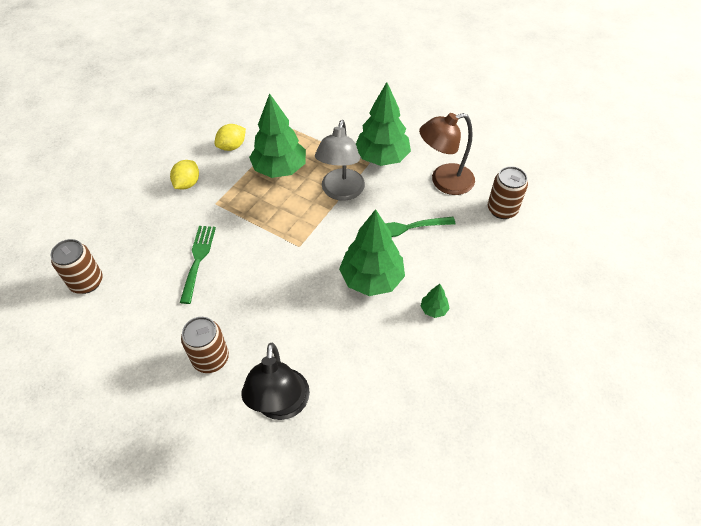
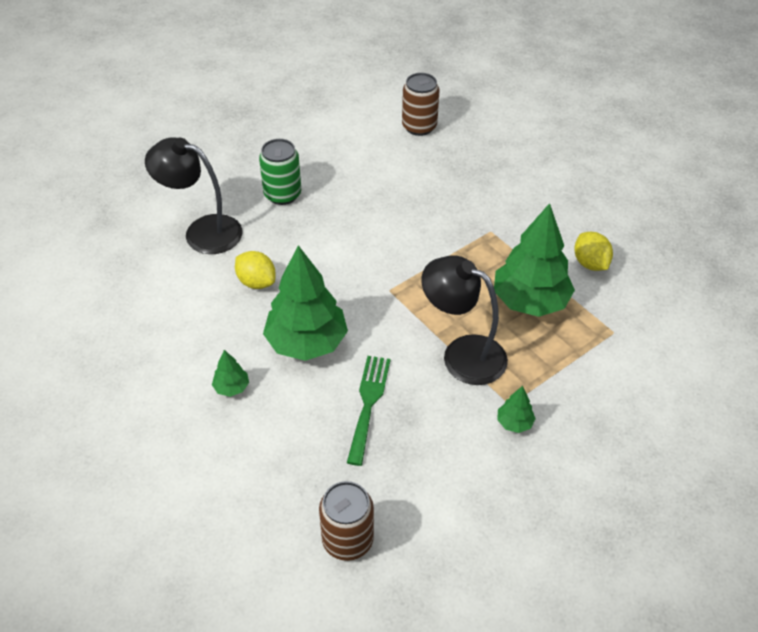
camera: 110 degrees right, 5 degrees down
(187, 183) = (533, 213): yellow lemon -> yellow lemon (256, 282)
(198, 259) = (410, 204): green fork -> none
(211, 358) = (282, 194): brown can -> green can
(341, 192) = (462, 354): grey lamp -> black lamp
(382, 157) = (514, 423): green tree -> green tree, size x0.43
(444, 182) = (435, 485): brown lamp -> none

